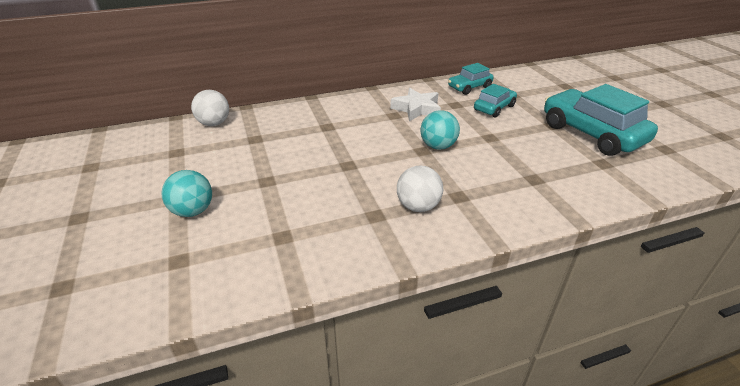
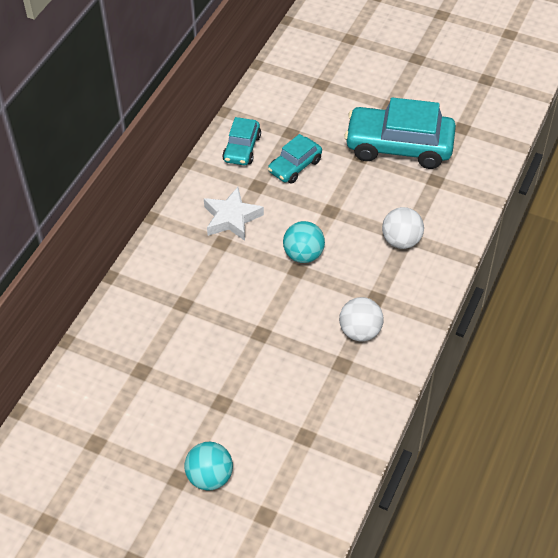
camera: 45 degrees left, 15 degrees up
(214, 123) = (72, 386): white ball -> white ball (401, 241)
(494, 108) = (295, 166): turquoise car -> turquoise car turned 135 degrees counterclockwise

